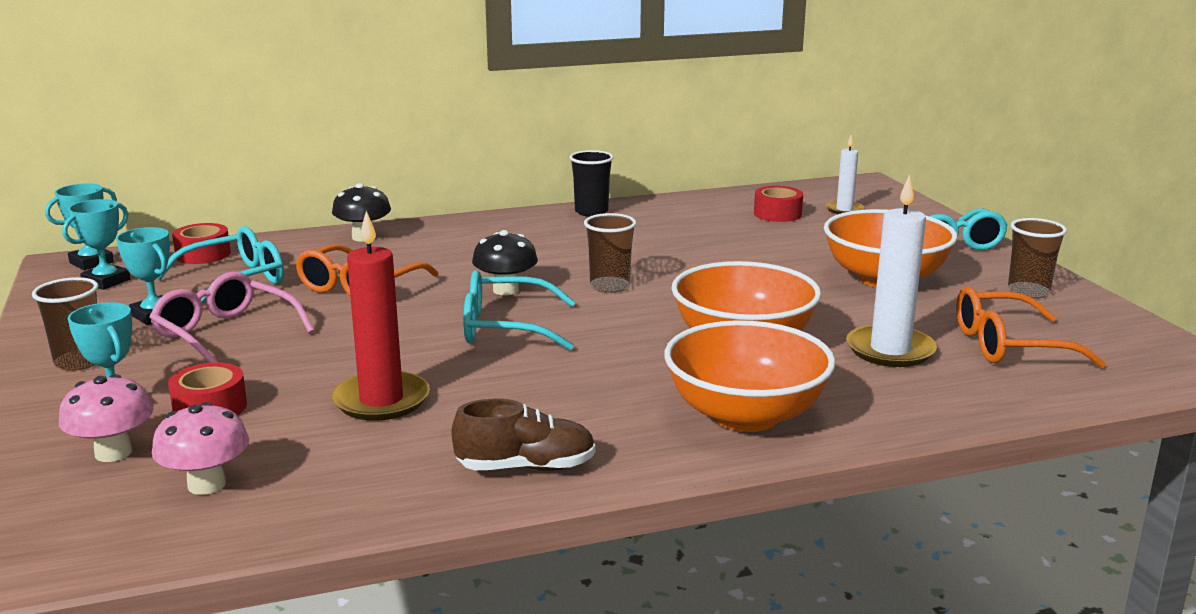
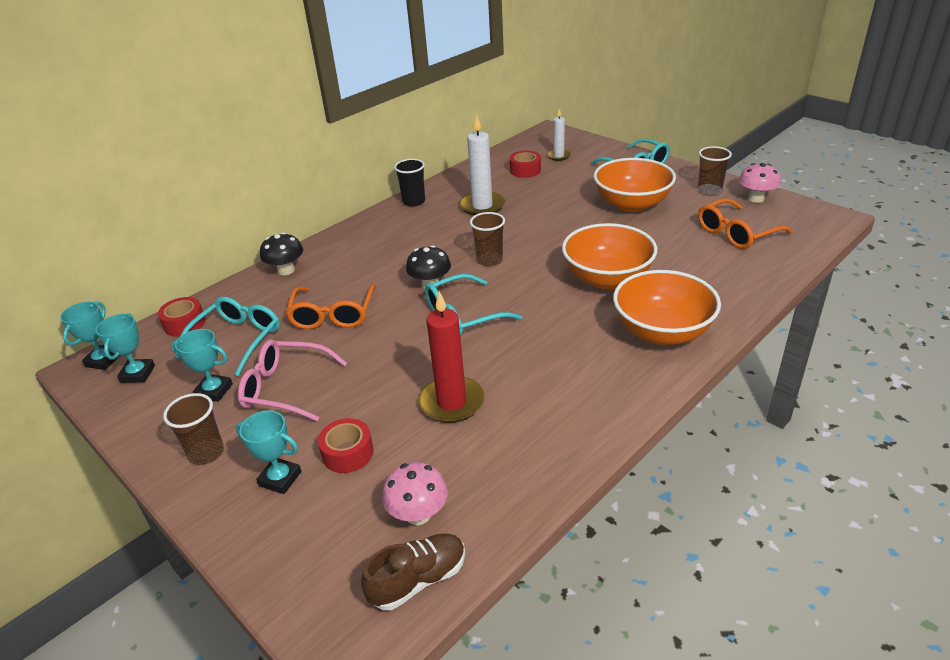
camera: 25 degrees left, 15 degrees up
(113, 453) = (326, 517): pink mushroom -> pink mushroom (756, 198)
(526, 467) = (589, 417): brown shoe -> brown shoe (418, 580)
(890, 350) = (685, 257): white candle -> white candle (482, 206)

